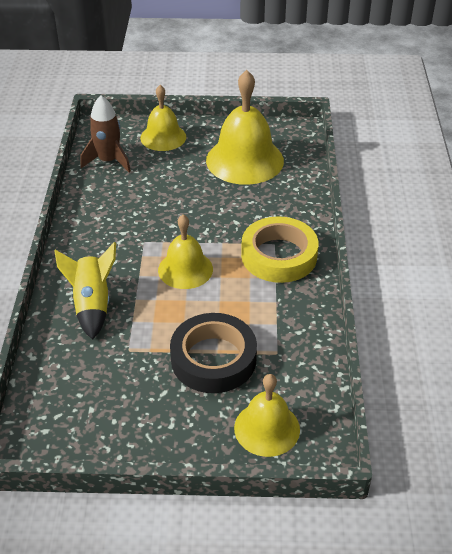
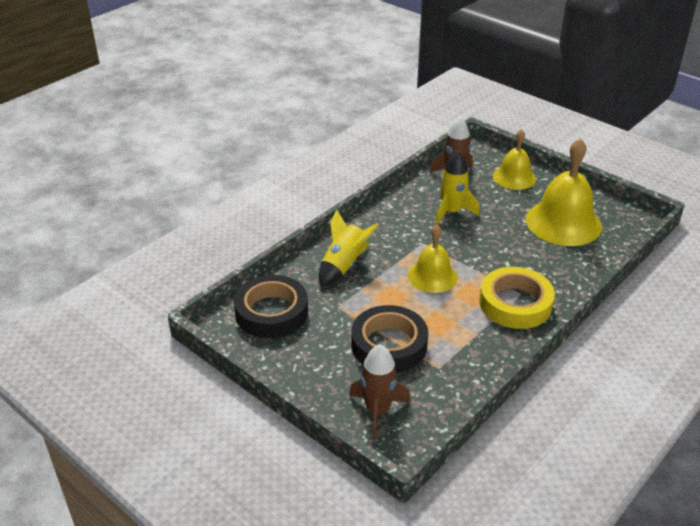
camera: 40 degrees right, 5 degrees down
(68, 396) = (271, 312): none -> black tape
(141, 197) = (452, 212): none -> yellow rocket
(267, 428) = (377, 411): yellow bell -> brown rocket

